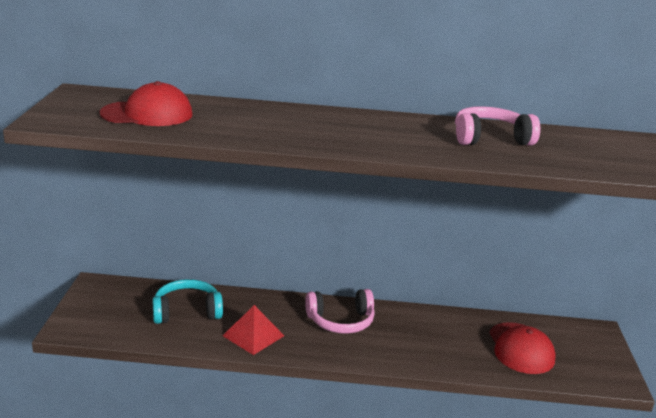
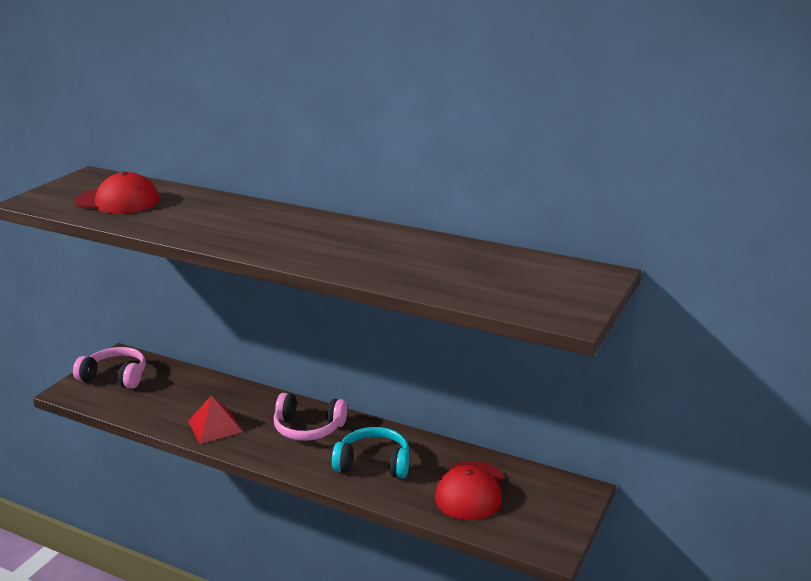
camera: 25 degrees right, 0 degrees up
(187, 311) = (176, 394): turquoise headphones -> turquoise headphones (373, 463)
(490, 138) = (411, 254): pink headphones -> pink headphones (115, 377)

